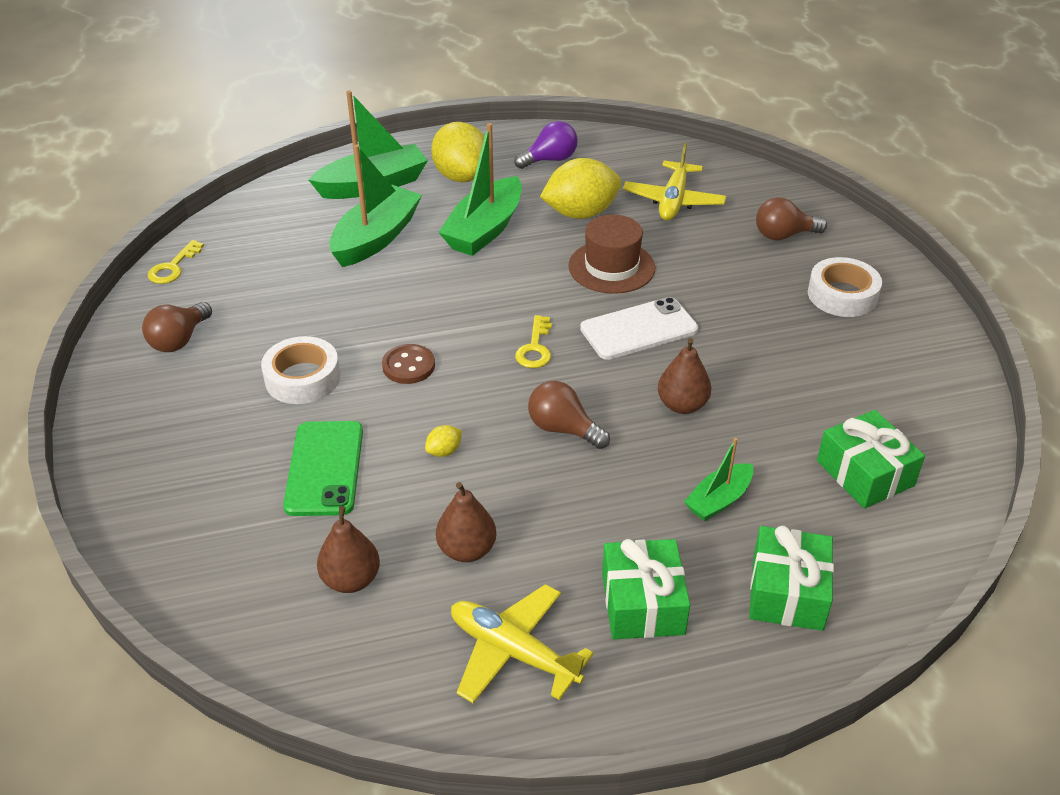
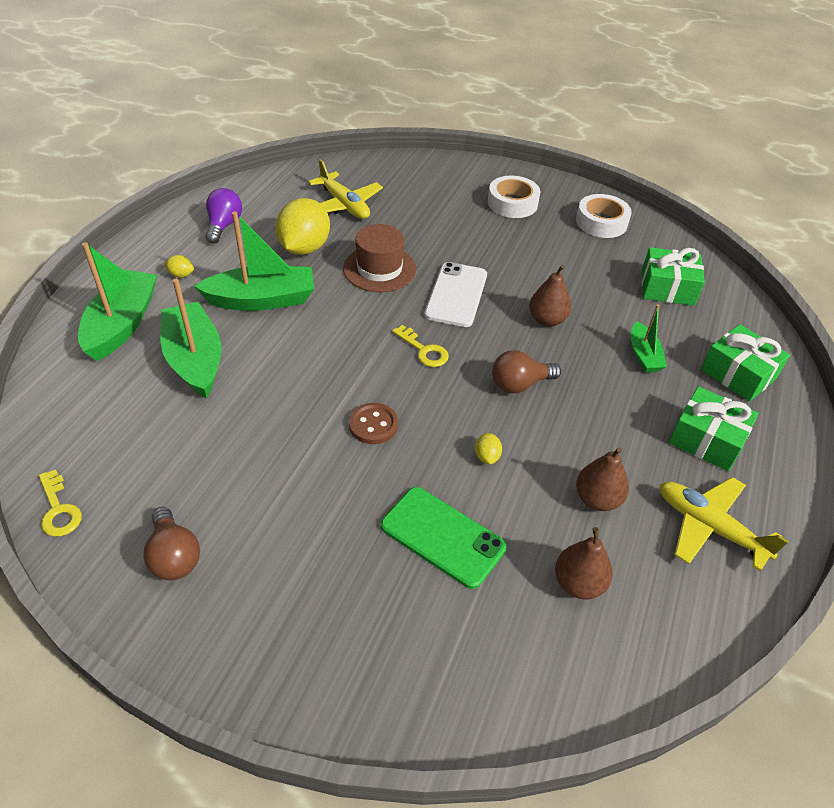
camera: 55 degrees left, 5 degrees up
(302, 378) = (320, 495): white tape -> white tape (601, 222)
(461, 176) = (181, 275): yellow lemon -> yellow lemon, size x0.41
(484, 229) = (262, 300): green boat -> green boat turned 75 degrees counterclockwise
(513, 652) = (709, 527): yellow plane -> yellow plane turned 60 degrees clockwise
(783, 235) = (433, 188): brown light bulb -> none

